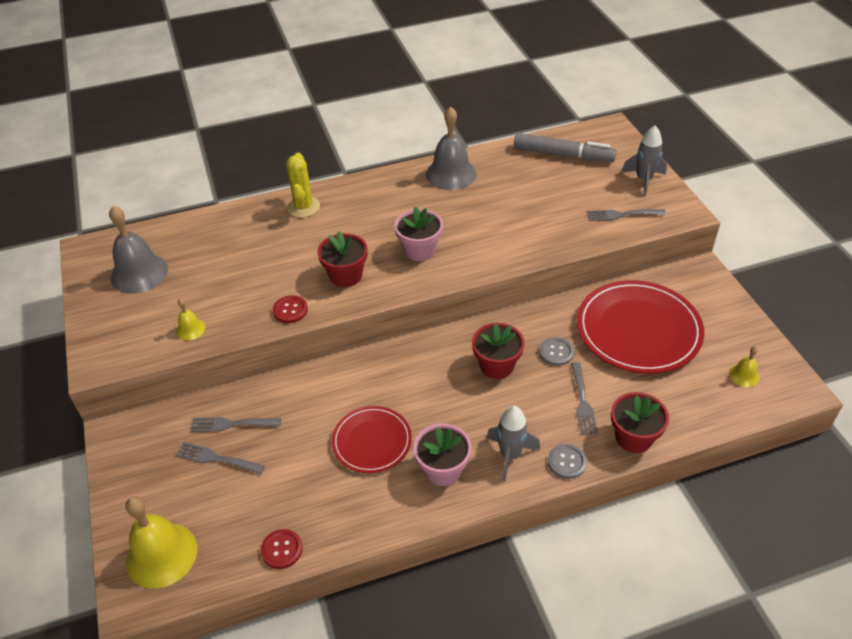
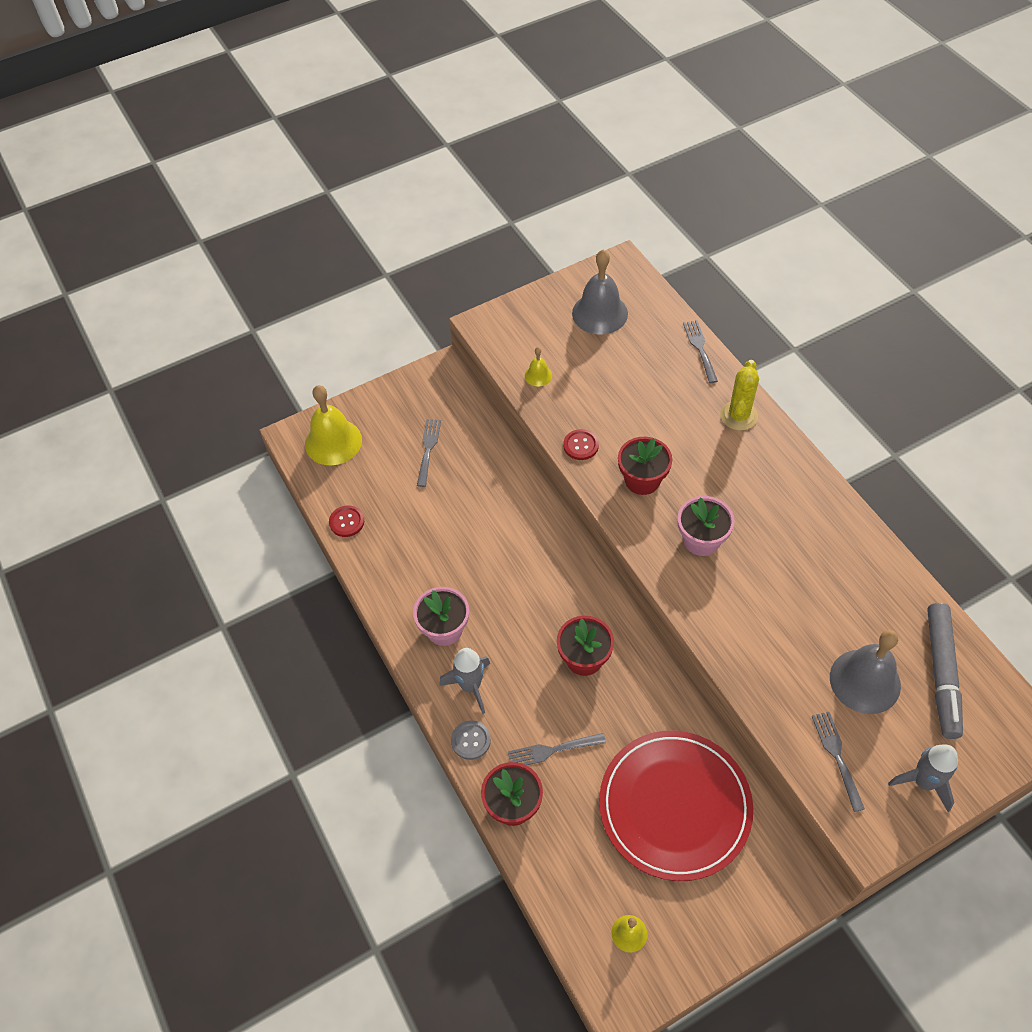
camera: 80 degrees right, 10 degrees up
(231, 424) = (466, 449): grey fork -> grey fork (700, 349)
(303, 207) = (738, 416): yellow cactus -> yellow cactus turned 60 degrees counterclockwise
(372, 441) = (466, 563): red plate -> none
(451, 174) = (850, 548): grey bell -> grey bell (865, 681)
(556, 352) = (617, 717): grey button -> none

